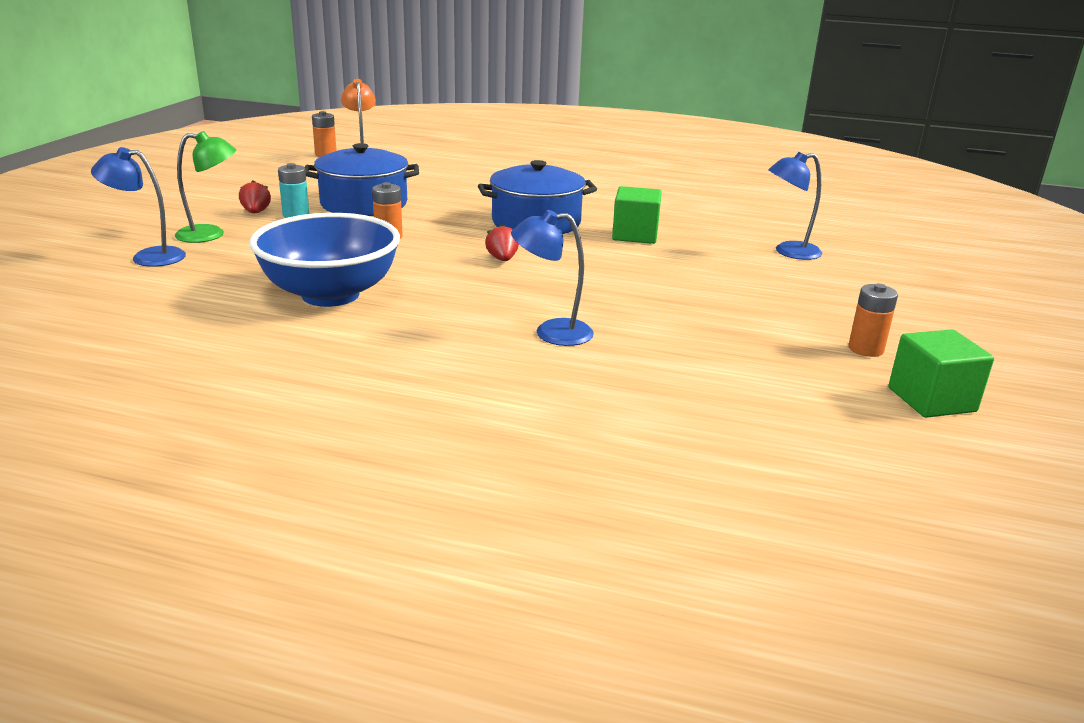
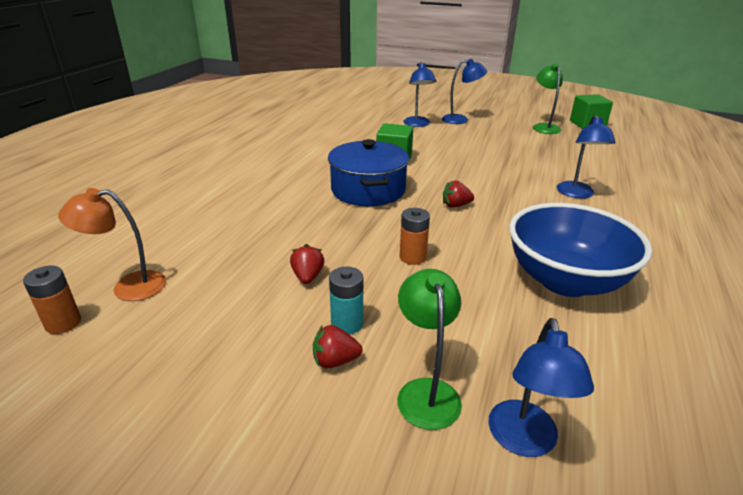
camera: 85 degrees left, 5 degrees up
(364, 204) = (307, 277): blue pot -> red strawberry
(842, 282) = (460, 119): none -> blue lamp
(865, 349) = (544, 127): orange battery -> green lamp

